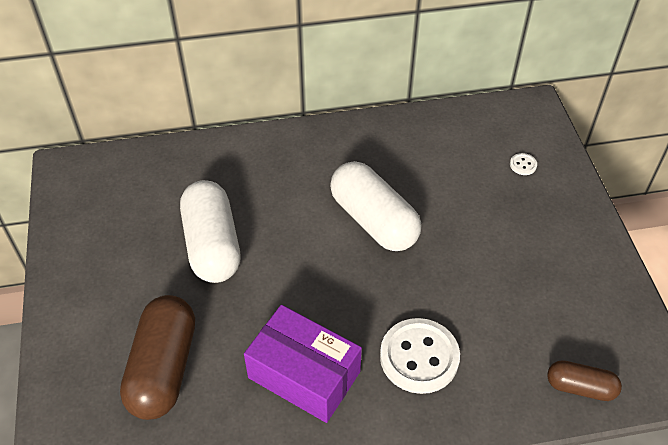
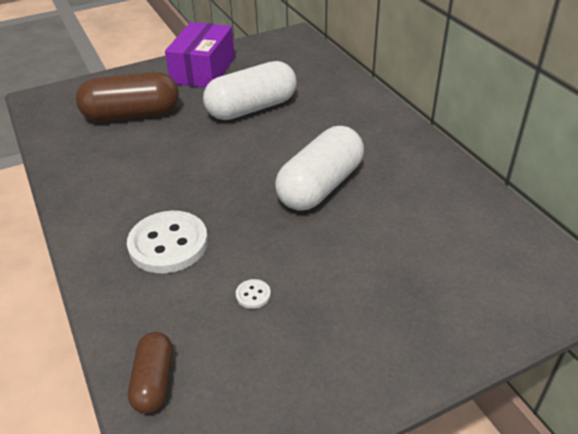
camera: 75 degrees right, 10 degrees down
(304, 374) = (137, 179): purple box -> purple box (203, 70)
(523, 165) = (470, 287): white button -> white button (253, 295)

